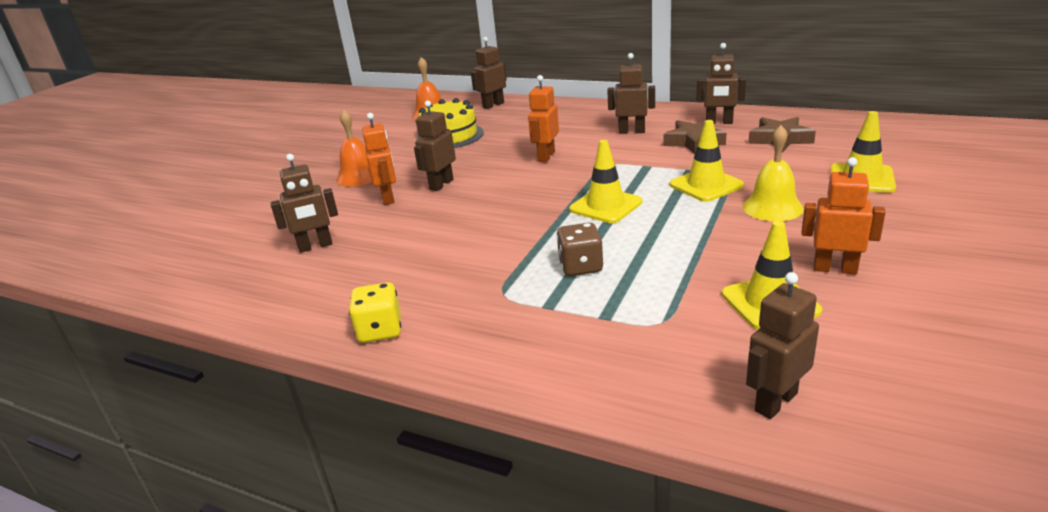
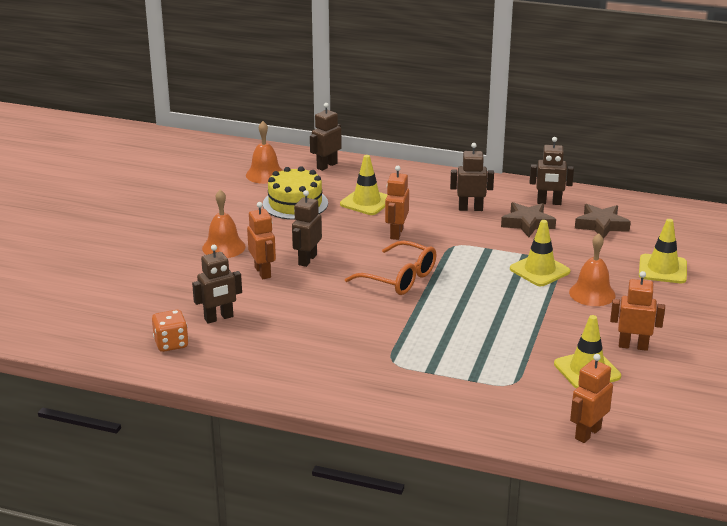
camera: 10 degrees left, 0 degrees up
(245, 276) = (171, 343): none -> orange dice
(380, 330) = (307, 388): yellow dice -> none
(538, 199) = (399, 278): none -> orange glasses
(580, 267) = (448, 341): brown dice -> none
(606, 206) = (459, 287): yellow traffic cone -> yellow traffic cone (366, 202)
(772, 207) = (592, 293): yellow bell -> orange bell
(775, 402) = (587, 433): brown robot -> orange robot

